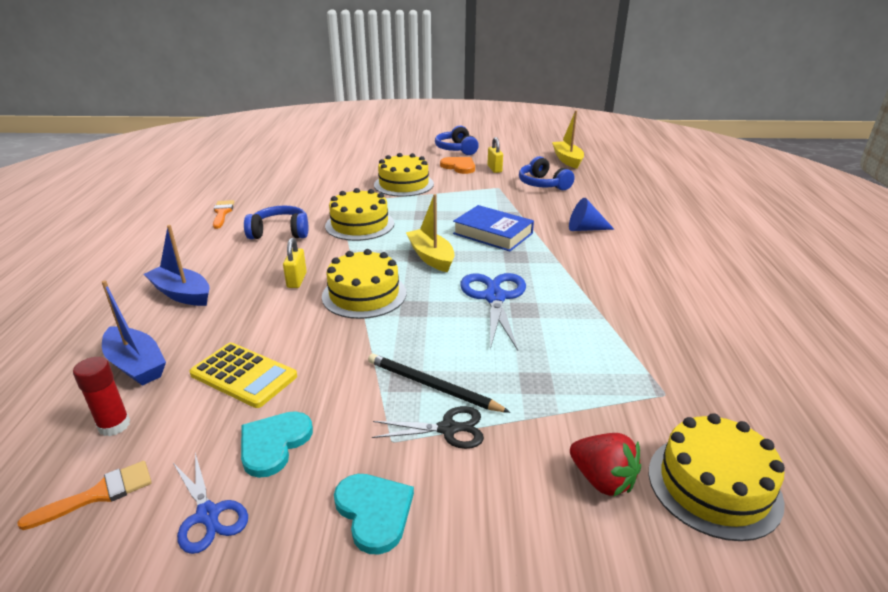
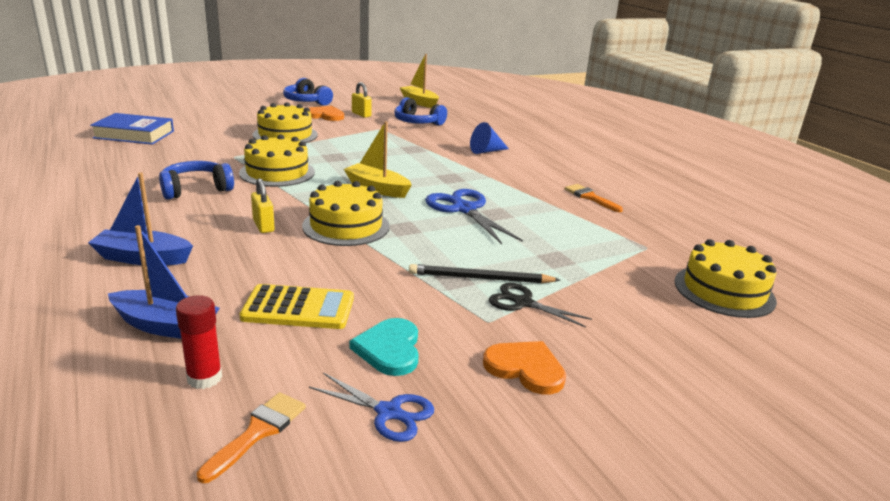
camera: 30 degrees left, 5 degrees down
(222, 213) = (101, 181): orange brush -> orange brush (590, 197)
(374, 512) = (525, 368): turquoise heart -> orange heart
(448, 429) = (523, 303): black scissors -> black scissors turned 120 degrees counterclockwise
(493, 233) = (413, 164): blue book -> blue book (134, 134)
(602, 480) = (658, 305): red strawberry -> none

